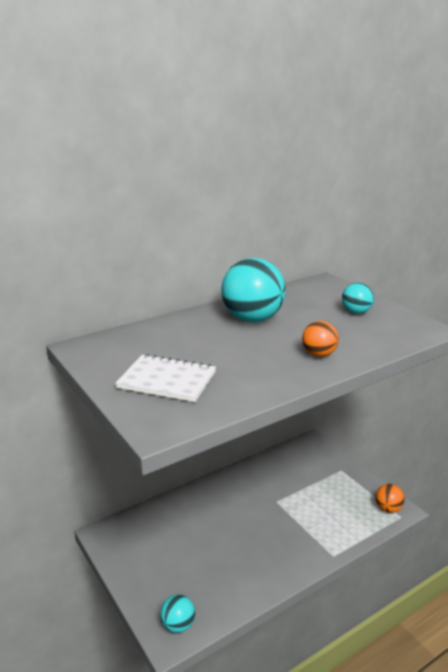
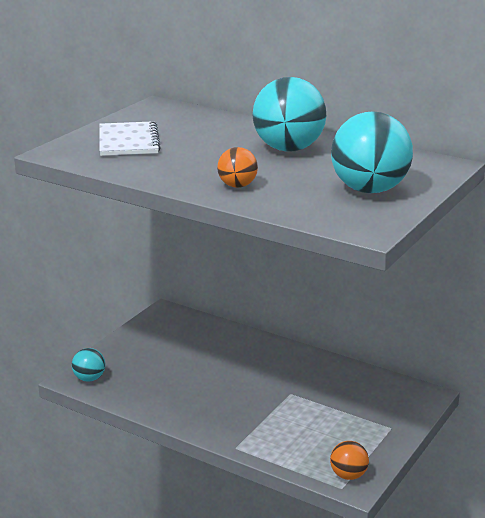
camera: 65 degrees right, 0 degrees up
(356, 312) = (369, 190): turquoise ball -> turquoise ball, size x1.98

